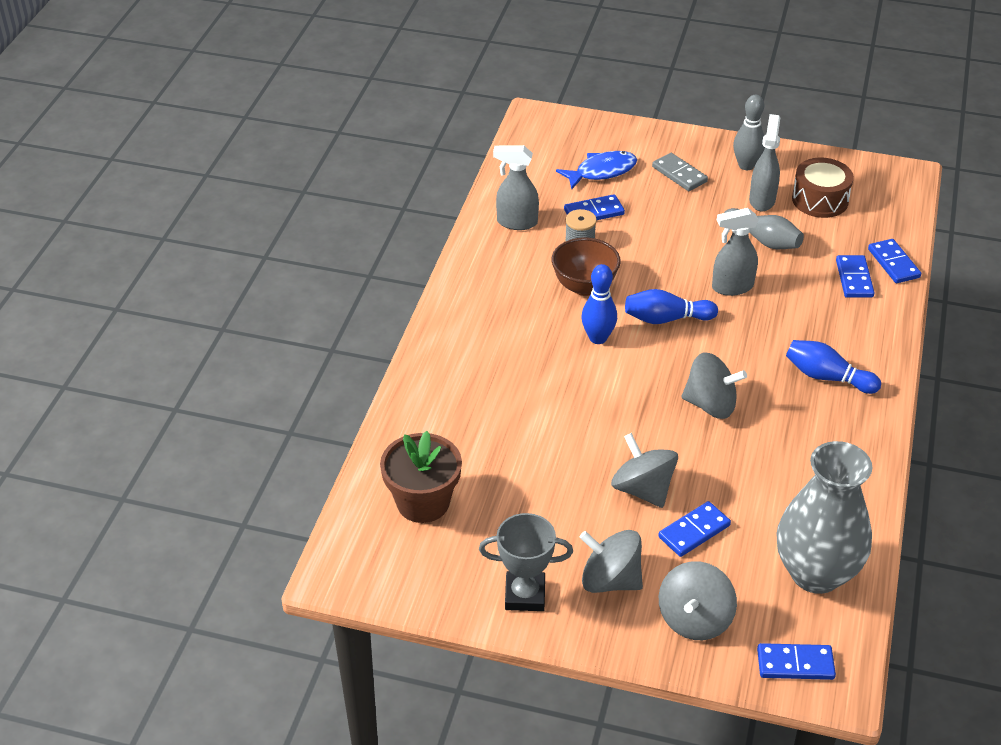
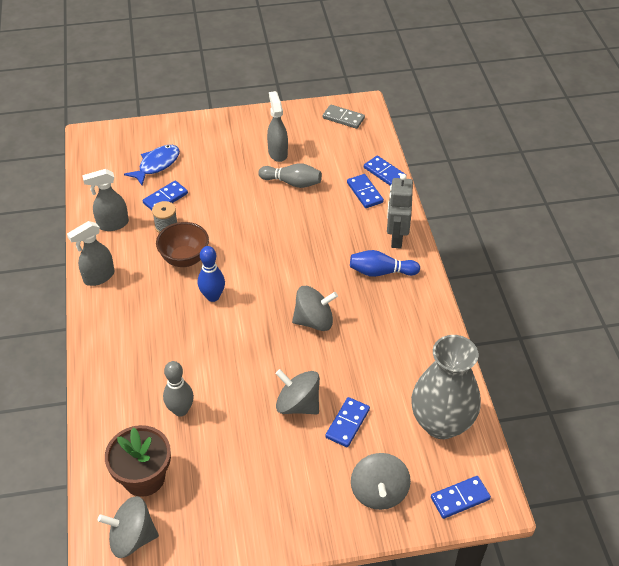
camera: 25 degrees left, 5 degrees up
(525, 595) = (253, 523): grey trophy -> none
(610, 580) = (308, 485): grey spinning top -> grey spinning top (132, 537)
(666, 319) = (254, 265): blue bowling pin -> none
(679, 174) = (212, 150): grey domino -> grey domino (343, 118)
(732, 287) = (287, 225): grey spray bottle -> grey spray bottle (98, 277)
(746, 165) = (255, 130): grey bowling pin -> grey bowling pin (180, 410)
(820, 200) = (316, 141): brown drum -> none
(869, 344) = (396, 238): none -> grey robot

